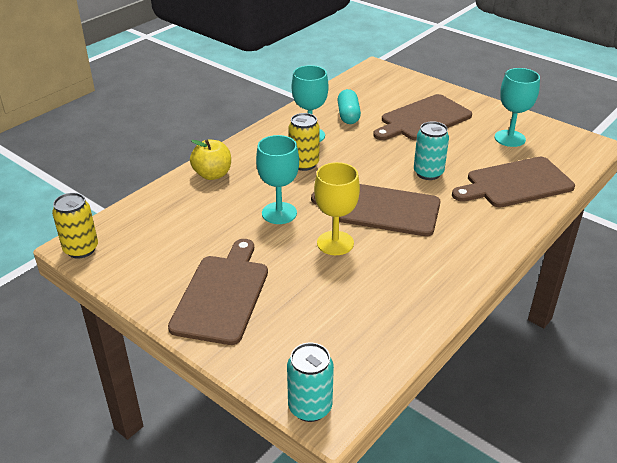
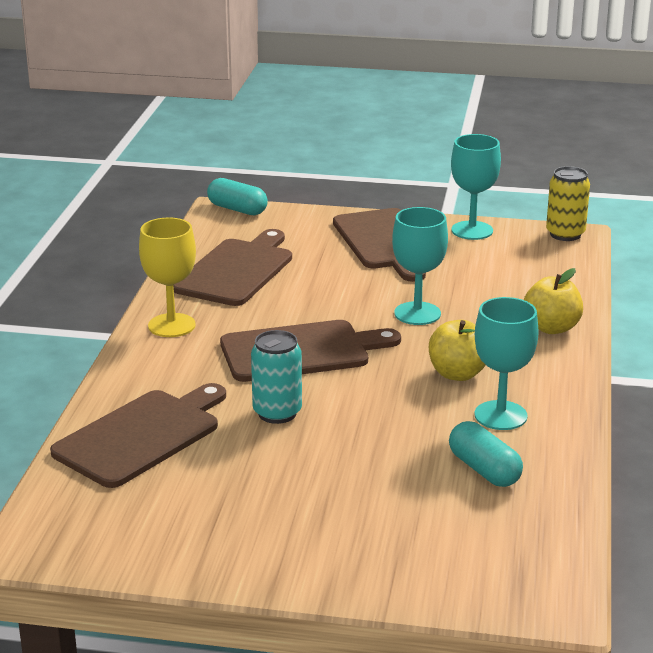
camera: 150 degrees right, 10 degrees down
(304, 164) = (458, 374): yellow can -> yellow apple
(310, 407) = (237, 209): turquoise can -> turquoise capsule
(335, 243) = (323, 305): yellow goblet -> yellow goblet (171, 325)
(423, 119) = (355, 504): brown cutting board -> brown cutting board (236, 270)
(510, 138) = (182, 513): turquoise goblet -> turquoise goblet (472, 230)

